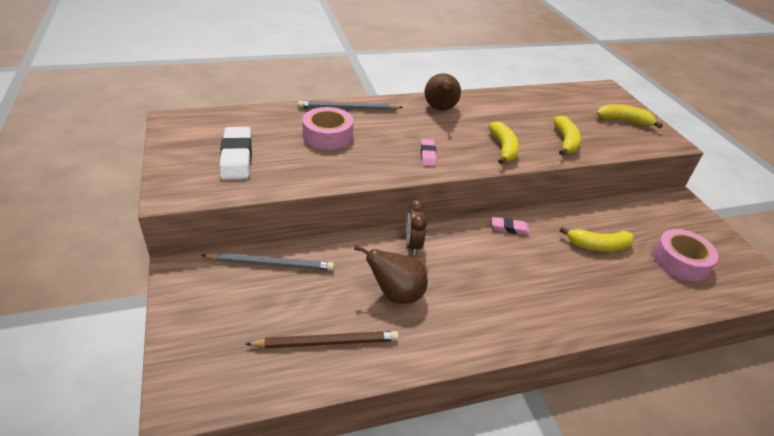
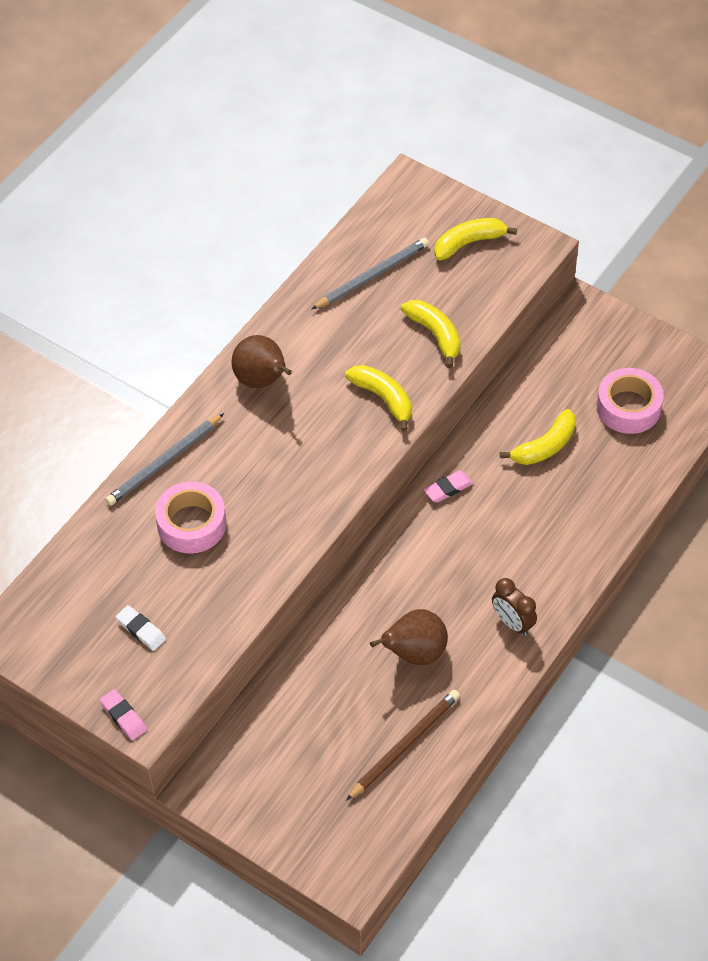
camera: 35 degrees left, 15 degrees up
(236, 157) = (141, 630): white eraser -> white eraser, size x0.54
(270, 264) = (273, 714): grey pencil -> grey pencil (372, 276)
(413, 245) = (378, 585): brown clock -> brown clock (512, 623)
(427, 155) = (319, 471): pink eraser -> pink eraser (123, 717)

